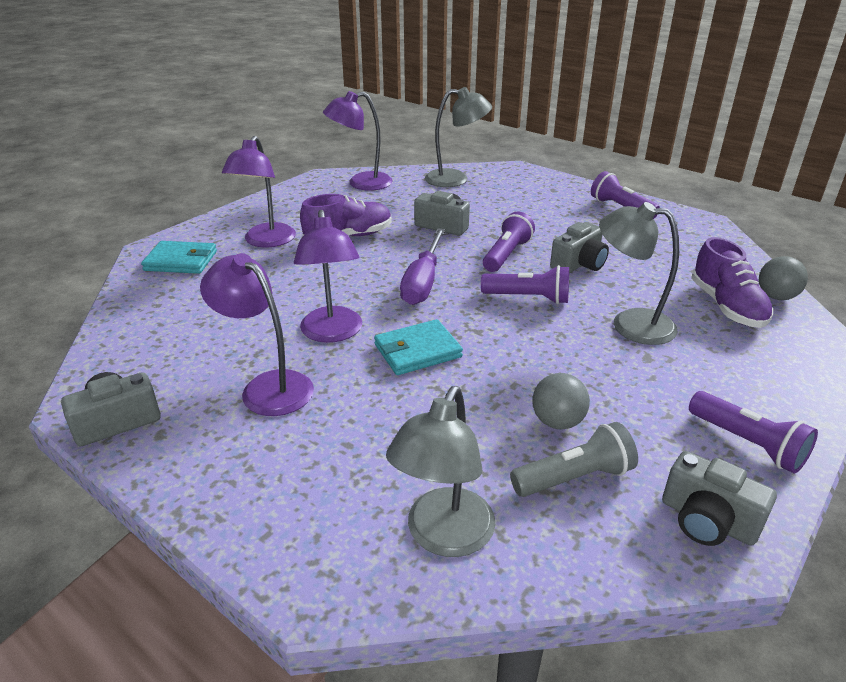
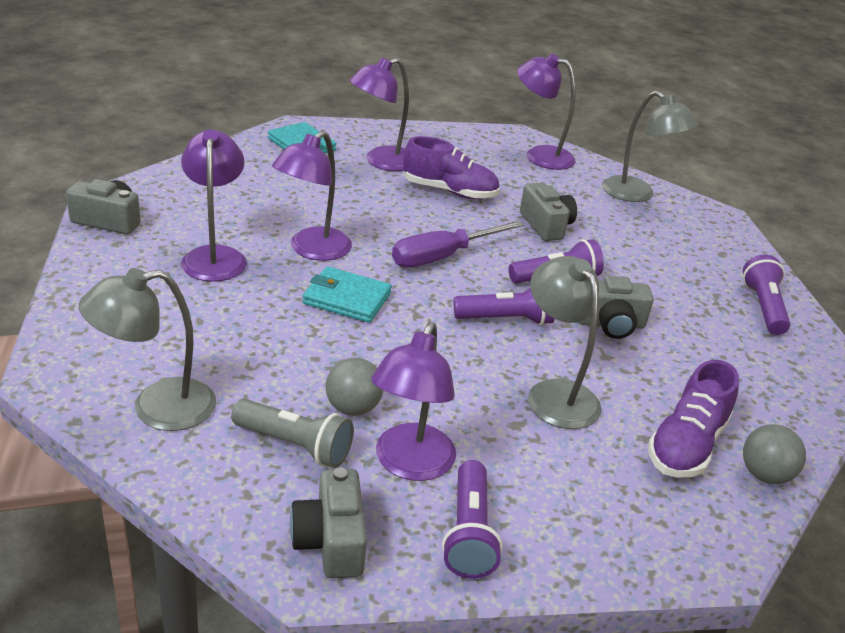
camera: 40 degrees right, 0 degrees up
(528, 298) = (506, 319): purple flashlight -> purple flashlight turned 60 degrees counterclockwise
(650, 430) = (409, 464): none -> purple lamp

